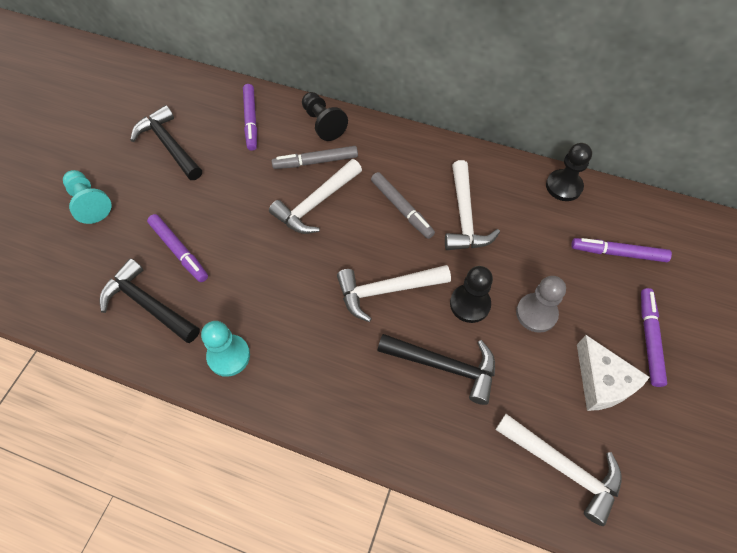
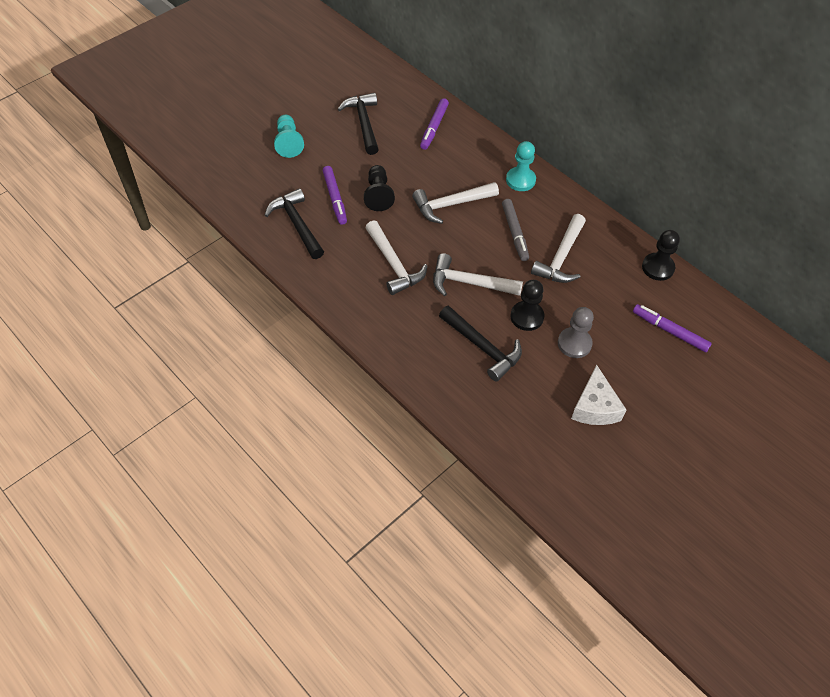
camera: 25 degrees right, 5 degrees down
(229, 356) = (335, 278): turquoise pawn -> turquoise pawn (520, 180)
(315, 162) = (467, 175): grey marker -> none
(323, 123) = (489, 149): black pawn -> black pawn (378, 195)
(562, 467) = (529, 443): white hammer -> white hammer (393, 264)
(649, 339) = (653, 396): purple marker -> none

